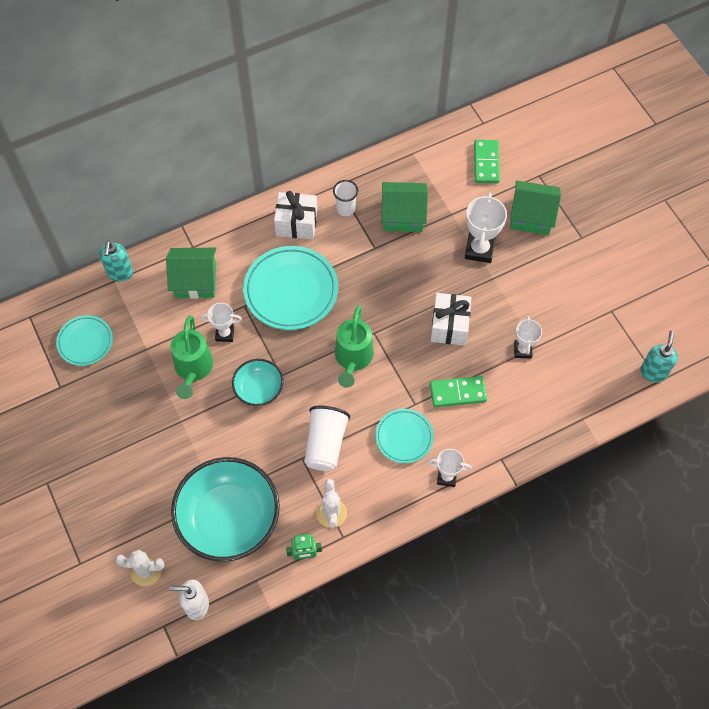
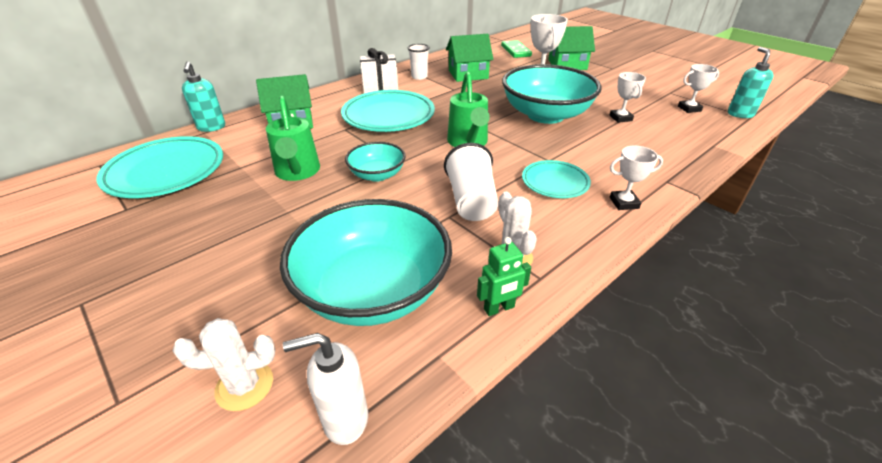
camera: 15 degrees left, 25 degrees down
(85, 342) = (166, 172): turquoise plate -> turquoise plate, size x1.73
(225, 334) = (329, 146): white trophy -> white trophy (689, 109)
(449, 326) = (545, 115): white gift -> turquoise bowl
(458, 392) = (585, 147): green domino -> none

